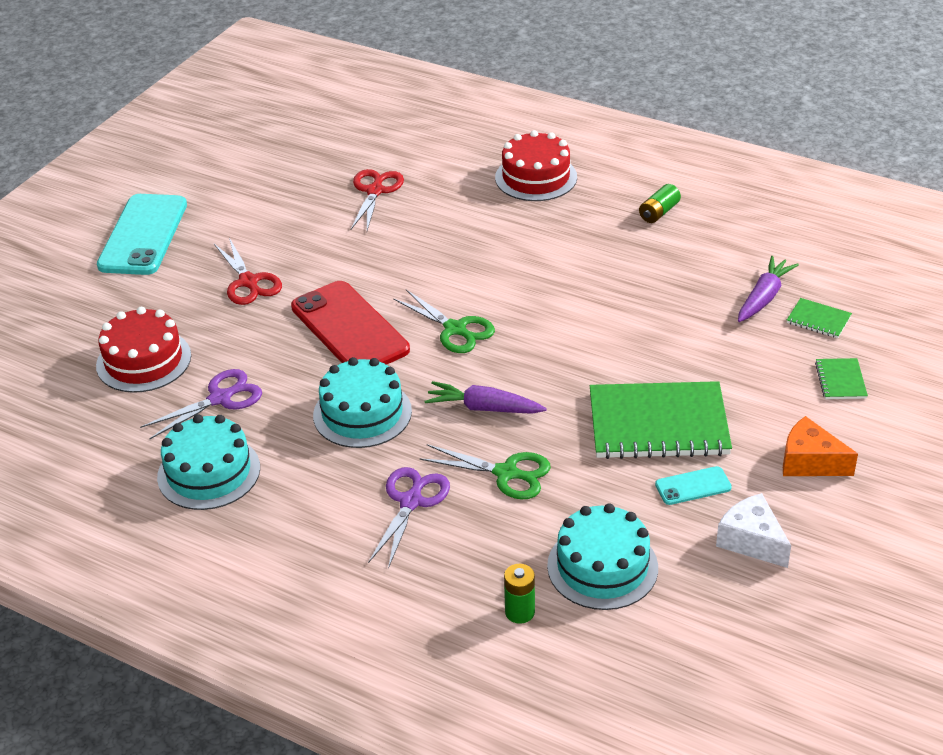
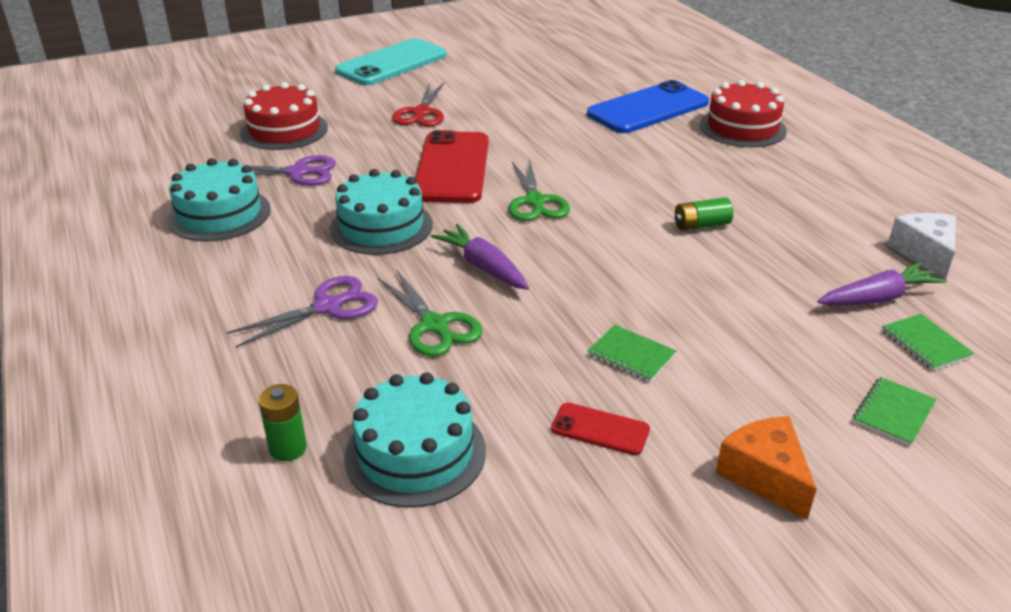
camera: 35 degrees right, 5 degrees down
(375, 191) = (592, 93): red scissors -> none
(441, 189) = (648, 109): none -> blue phone
(658, 424) = (631, 355): green notebook -> green notebook, size x0.44
(659, 212) = (835, 190): green battery -> green battery (701, 225)
(693, 486) = (600, 429): turquoise phone -> red phone
(751, 541) = (601, 520): white cheese -> white cheese (924, 253)

